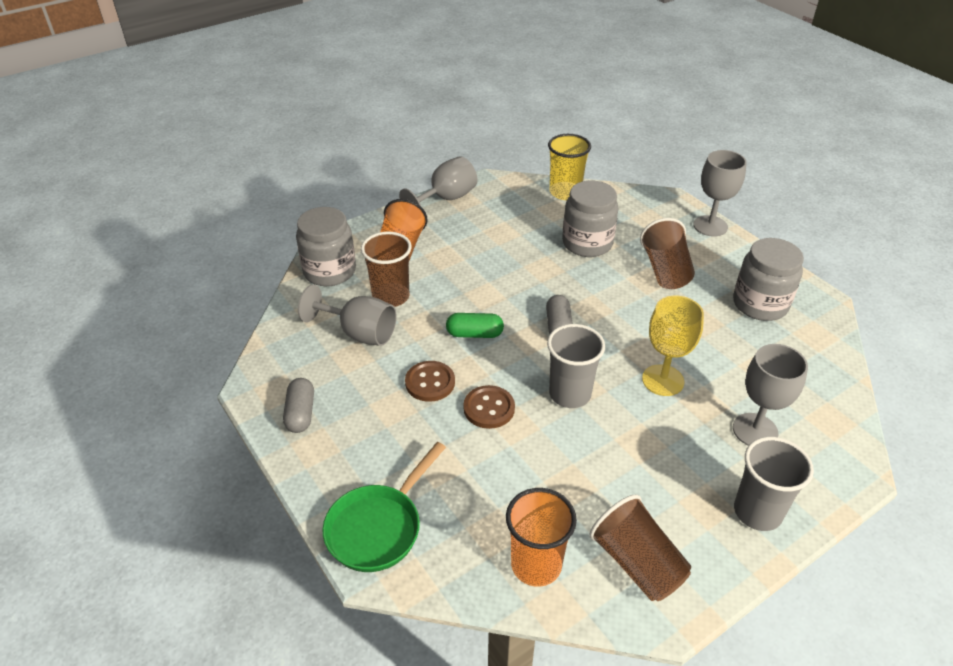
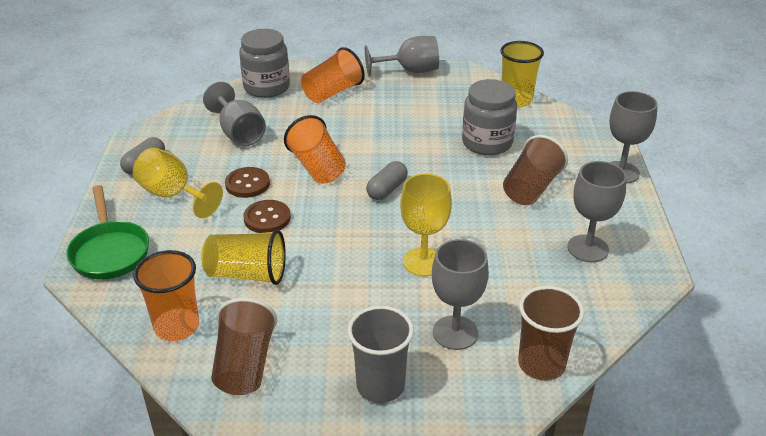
camera: 35 degrees right, 5 degrees down
(370, 432) = (173, 195): none -> yellow goblet
(378, 527) = (110, 251): green pan -> green pan turned 90 degrees counterclockwise
(391, 296) = (288, 119): brown cup -> brown cup (541, 364)
(474, 334) = (317, 167): green capsule -> orange cup
(536, 474) = (247, 274): none -> yellow cup
(570, 394) = (337, 237): grey cup -> none
(760, 304) = (587, 248): grey jar -> grey goblet

